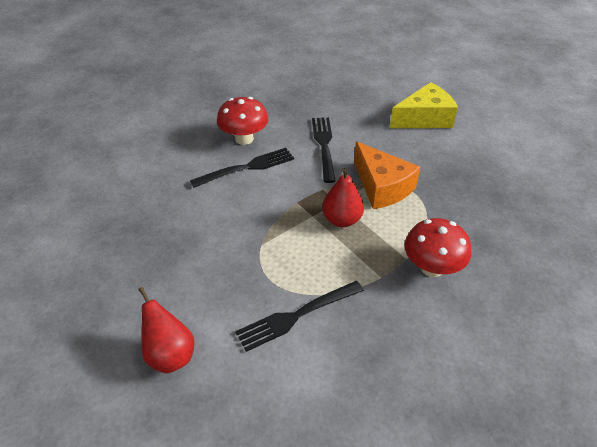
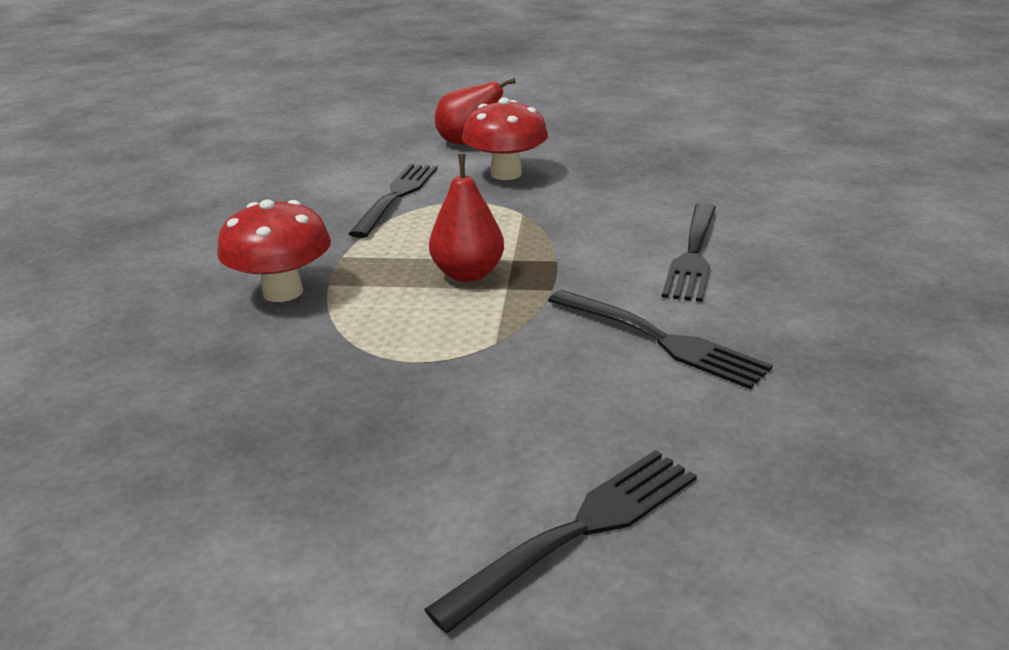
camera: 135 degrees right, 15 degrees down
(244, 139) = (782, 278): red mushroom -> red mushroom (506, 174)
(382, 187) = (471, 338): orange cheese -> none
(424, 118) = (580, 530): yellow cheese -> black fork

